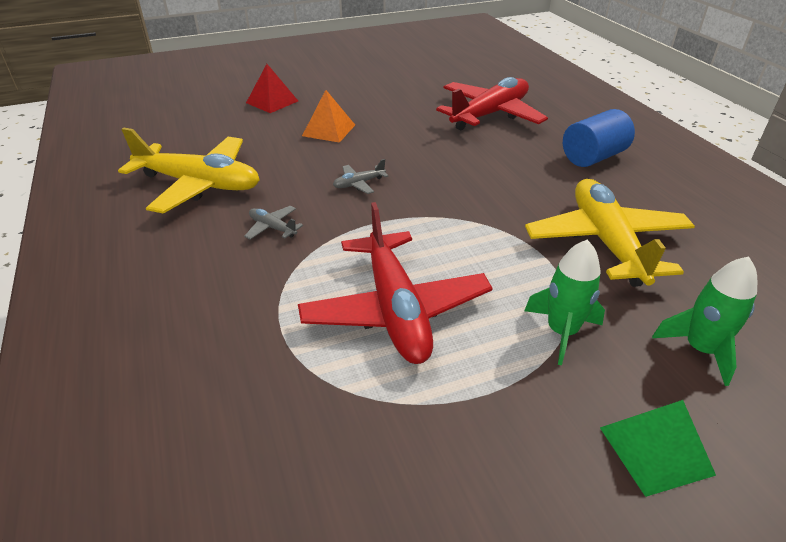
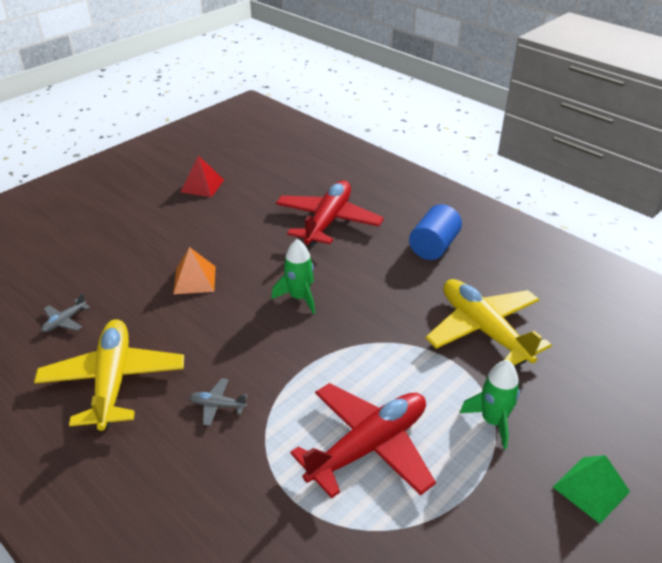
camera: 25 degrees left, 0 degrees up
(199, 184) = (113, 381): yellow plane -> yellow plane turned 90 degrees counterclockwise
(272, 102) = (113, 259): red pyramid -> red pyramid (202, 185)
(359, 184) = (262, 333): grey plane -> grey plane (65, 321)
(395, 309) = (368, 447): red plane -> red plane turned 90 degrees counterclockwise
(700, 349) = (583, 401): green rocket -> green rocket (299, 297)

